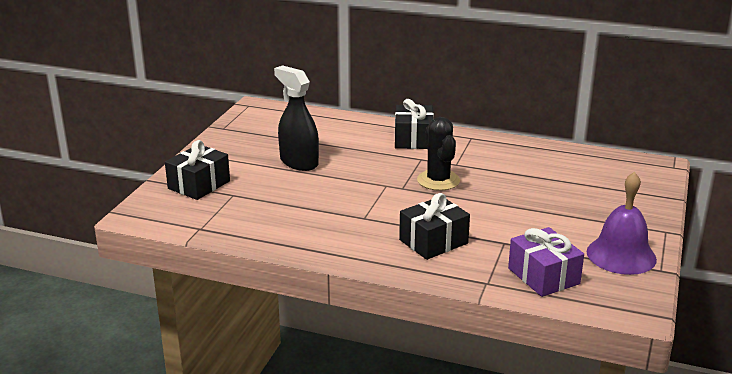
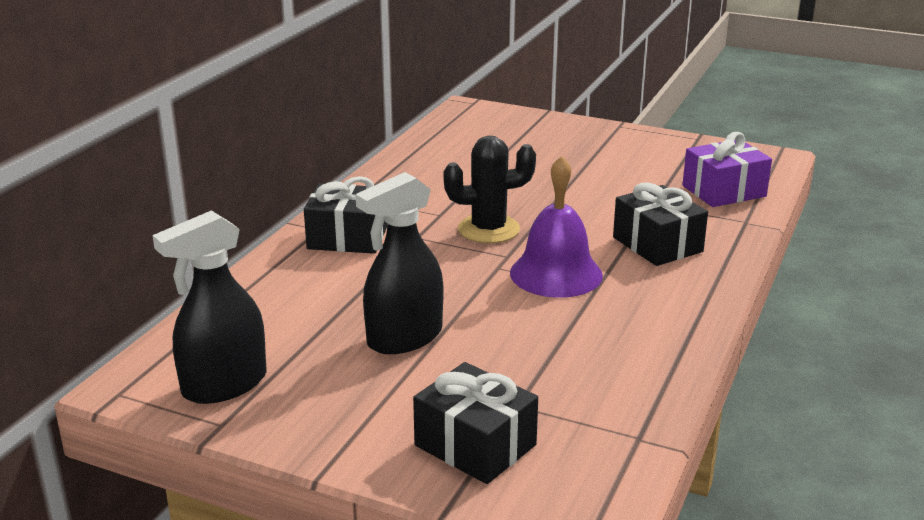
camera: 85 degrees left, 0 degrees up
(254, 125) = (224, 385): none -> black spray bottle
(621, 255) = (672, 150): purple bell -> purple bell (556, 274)

